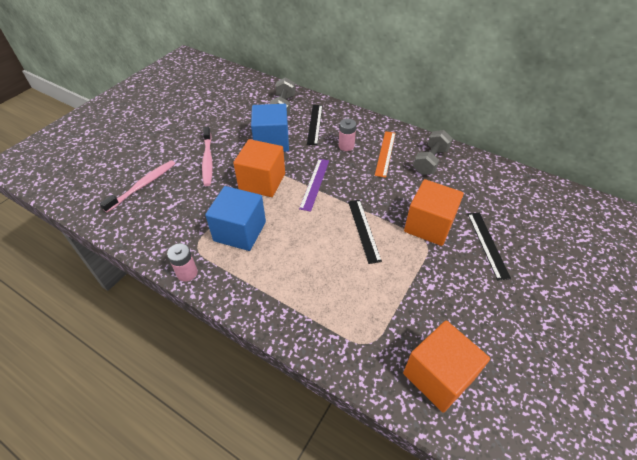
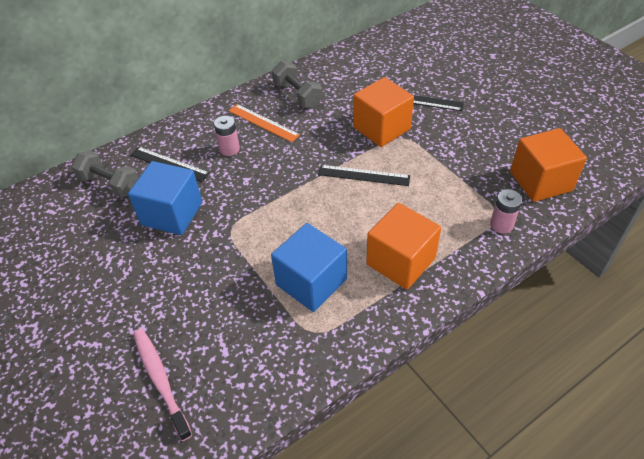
camera: 65 degrees left, 0 degrees up
(187, 273) = (351, 349): pink battery -> pink battery (501, 224)
(207, 160) = (159, 290): pink toothbrush -> none
(262, 181) = (240, 241): orange cube -> orange cube (400, 261)
(315, 184) = (274, 194): purple ruler -> none

